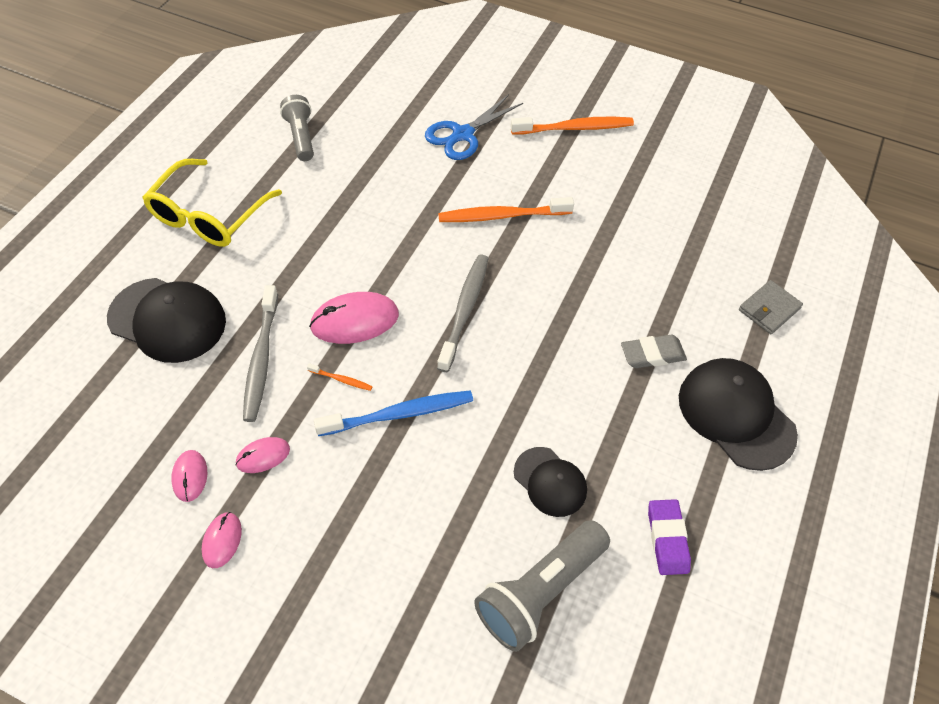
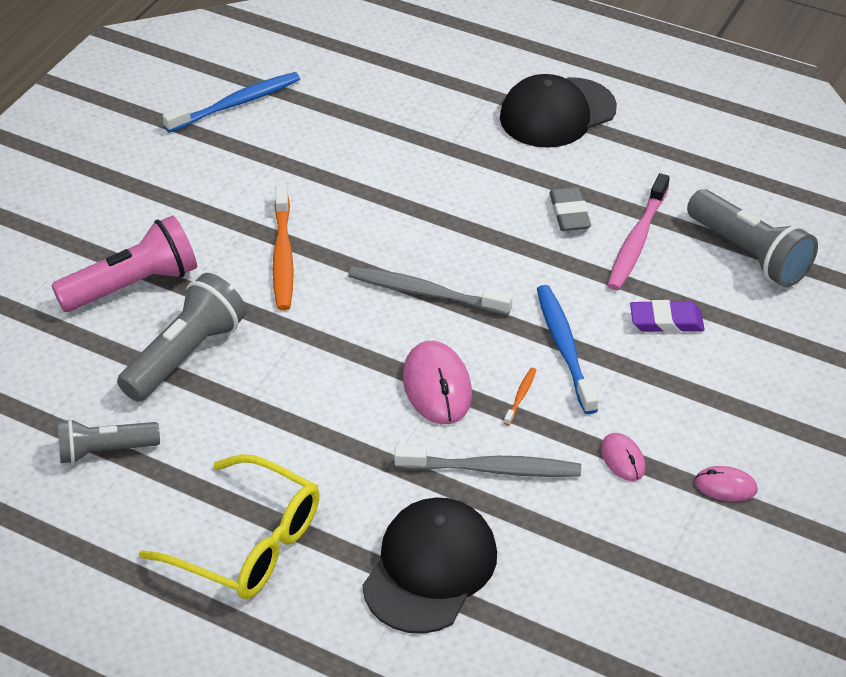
camera: 85 degrees left, 10 degrees down
(190, 476) = (652, 521): pink mouse -> none
(391, 169) = (185, 355): none -> grey flashlight
(463, 134) = (133, 285): blue scissors -> pink flashlight
(550, 482) = (637, 240): black cap -> pink toothbrush
(574, 128) = (141, 185): orange toothbrush -> none
(652, 354) = (487, 158): grey eraser -> grey eraser (569, 213)
(667, 539) = (688, 171): purple eraser -> purple eraser (666, 321)
(687, 174) = (236, 104): none -> blue toothbrush
(769, 309) = (432, 74): grey wallet -> none

